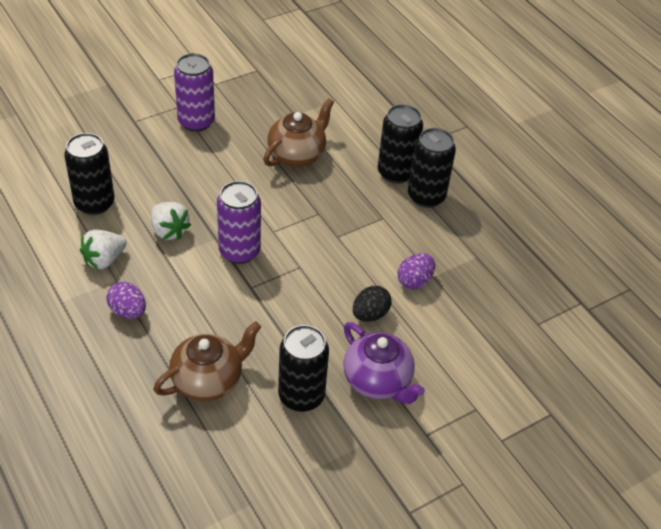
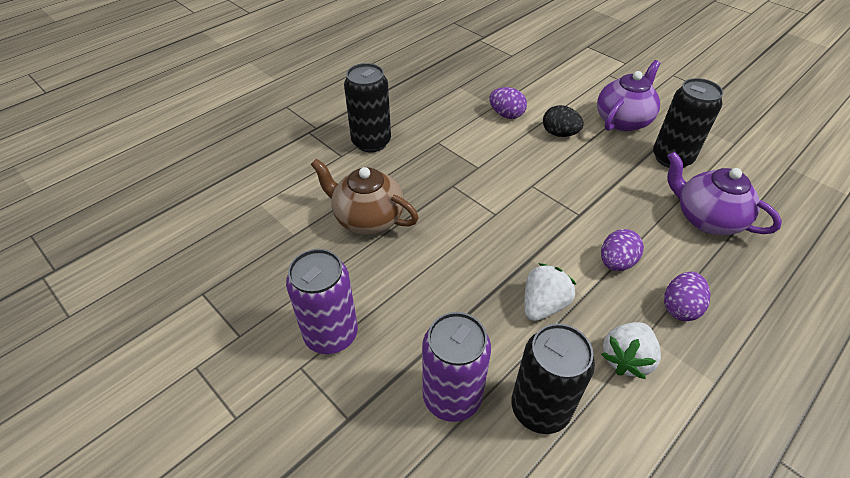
camera: 100 degrees left, 0 degrees up
(104, 260) = (626, 359): white strawberry -> white strawberry turned 90 degrees clockwise
(188, 290) = (616, 262): none -> purple egg
(208, 380) = (706, 219): brown teapot -> purple teapot
(239, 251) = (538, 234): purple can -> purple can (452, 397)
(426, 196) = (397, 120): black can -> none

